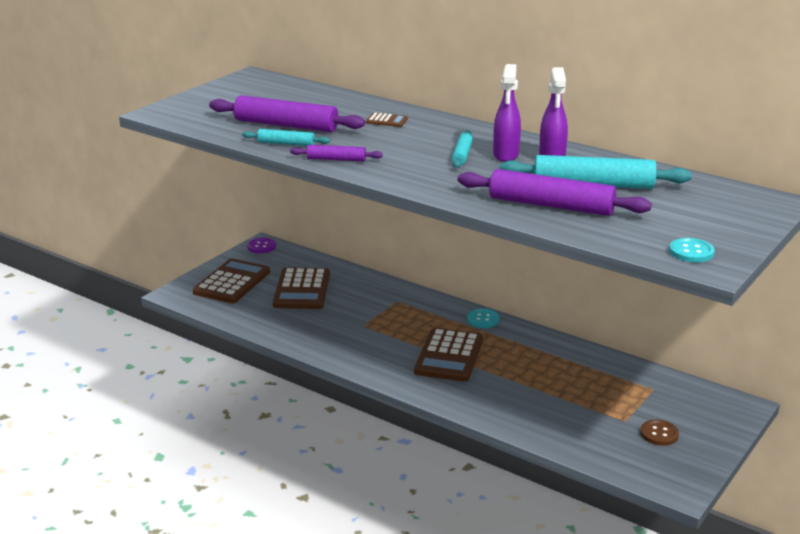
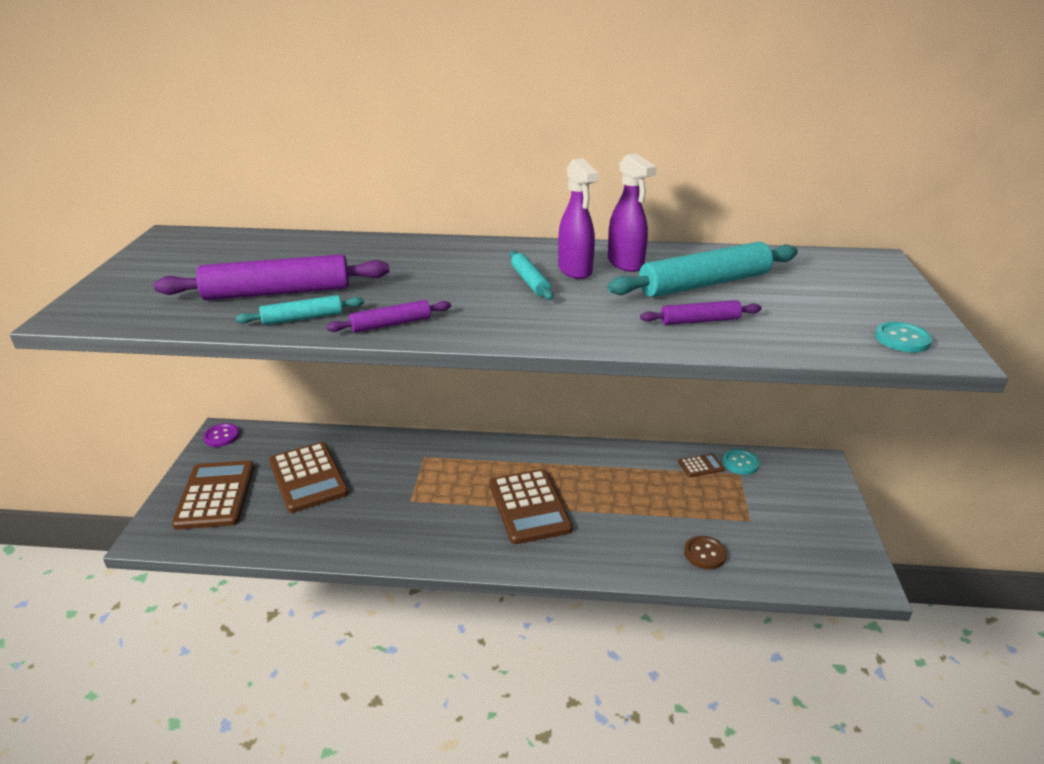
camera: 30 degrees left, 5 degrees up
(387, 121) = (397, 259): brown calculator -> brown calculator (701, 466)
(483, 319) = (526, 450): turquoise button -> turquoise button (740, 463)
(551, 205) = (699, 320): purple rolling pin -> purple rolling pin, size x0.52
(659, 434) = (790, 523): brown button -> brown button (705, 554)

